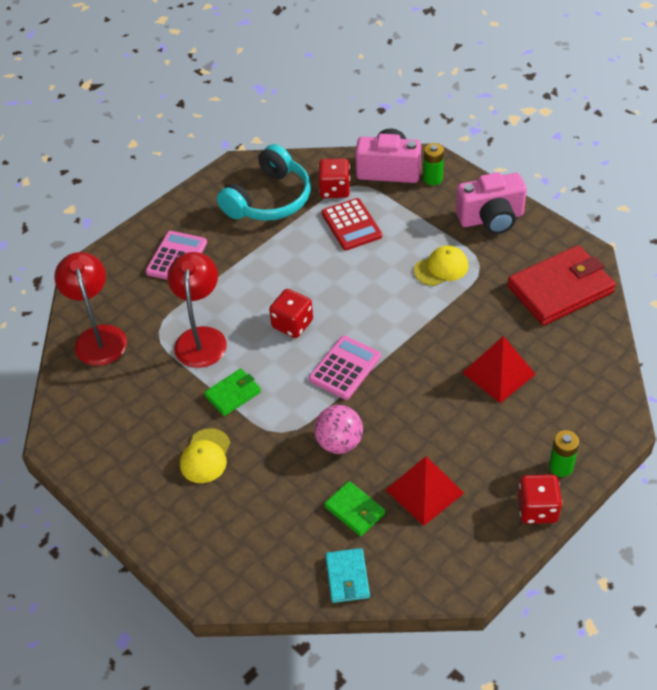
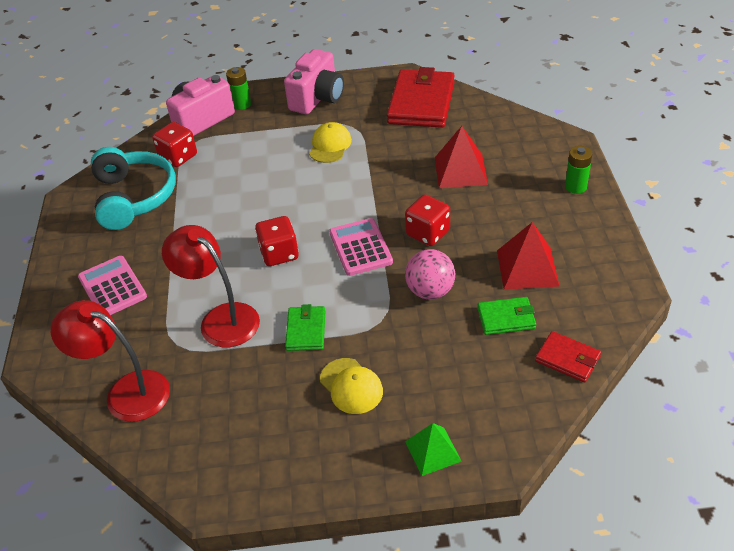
camera: 50 degrees left, 5 degrees down
(188, 543) = (433, 451): none -> green pyramid
(347, 577) = (567, 359): turquoise wallet -> red wallet
(351, 225) = (225, 167): red calculator -> none
(537, 509) = (601, 218): red dice -> red dice (428, 233)

